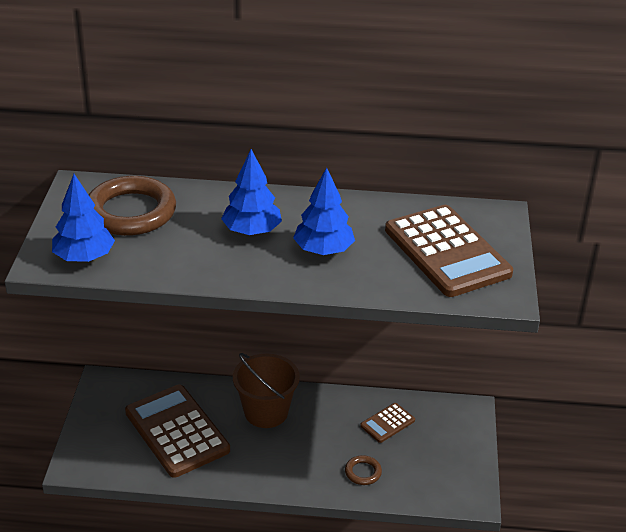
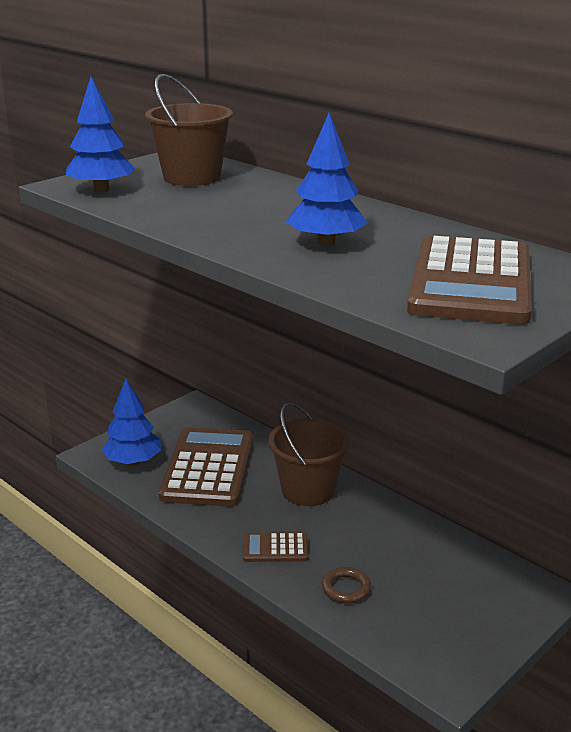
camera: 40 degrees right, 10 degrees down
(131, 212) = (192, 177): brown ring -> brown bucket
(252, 231) = (277, 213): blue tree -> blue tree (133, 462)
(387, 423) = (426, 558): brown calculator -> brown calculator (275, 548)

